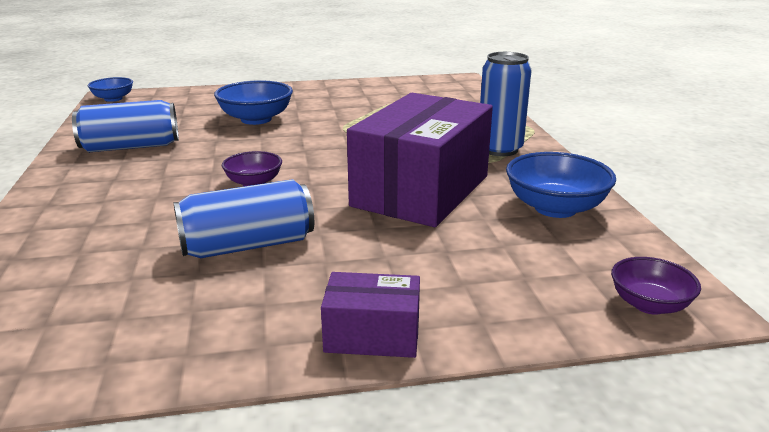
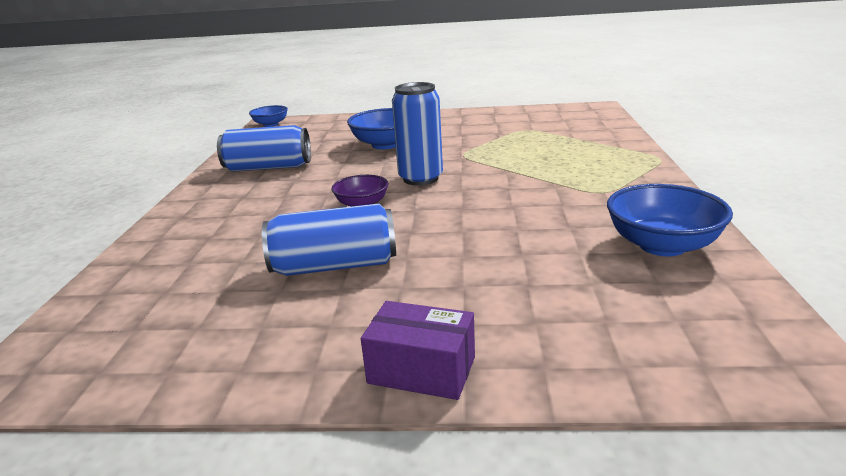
camera: 15 degrees right, 0 degrees up
(421, 191) = (521, 219): purple box -> none
(499, 149) = (617, 179): blue can -> blue can (420, 178)
(649, 304) = (747, 366): purple bowl -> none

